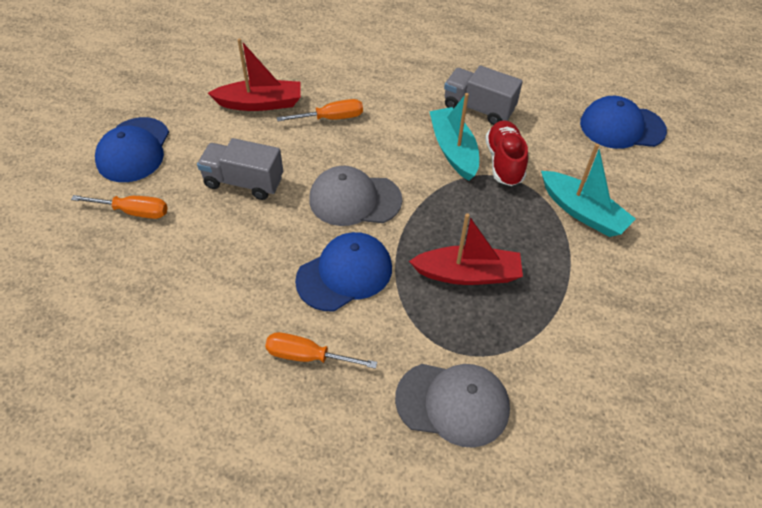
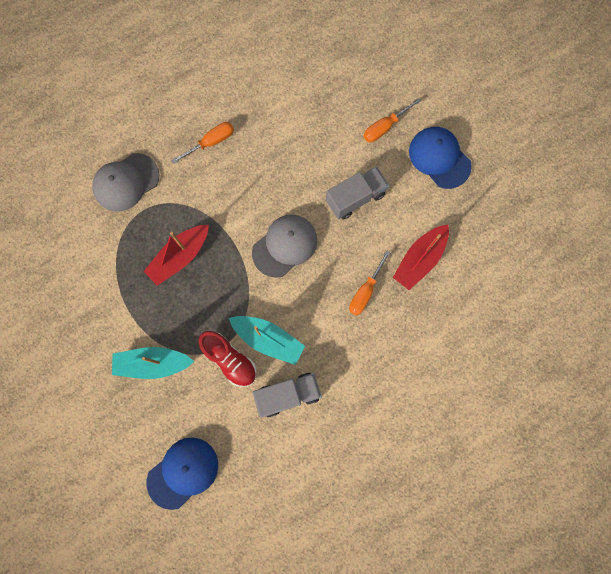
camera: 135 degrees right, 25 degrees up
(344, 274) = (240, 197): blue cap -> none

